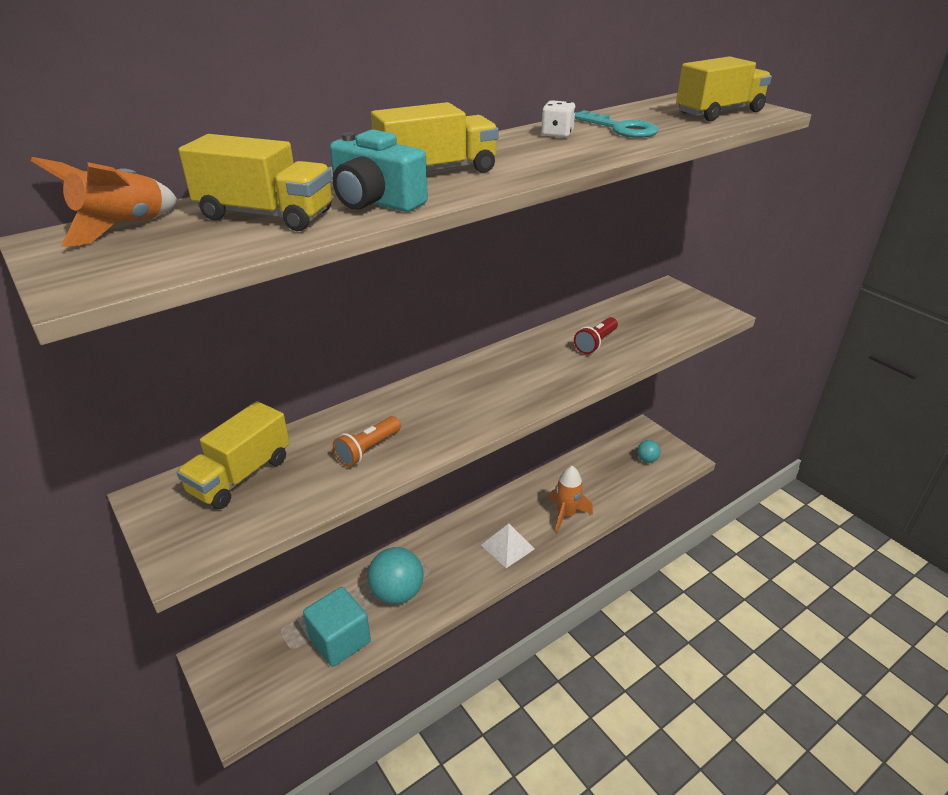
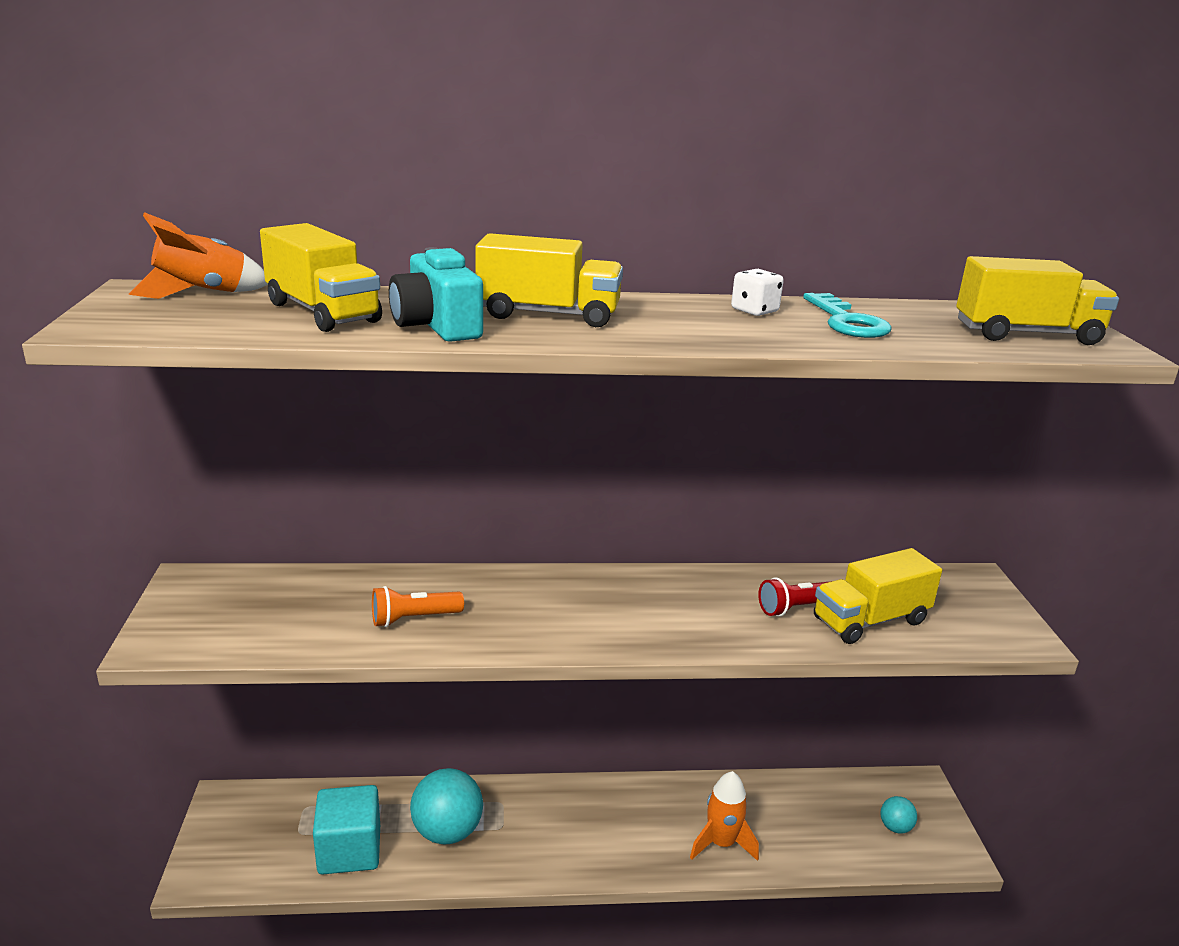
camera: 30 degrees right, 10 degrees down
(241, 475) = (277, 593): yellow truck -> yellow truck (870, 620)
(507, 547) = (614, 845): white pyramid -> none

